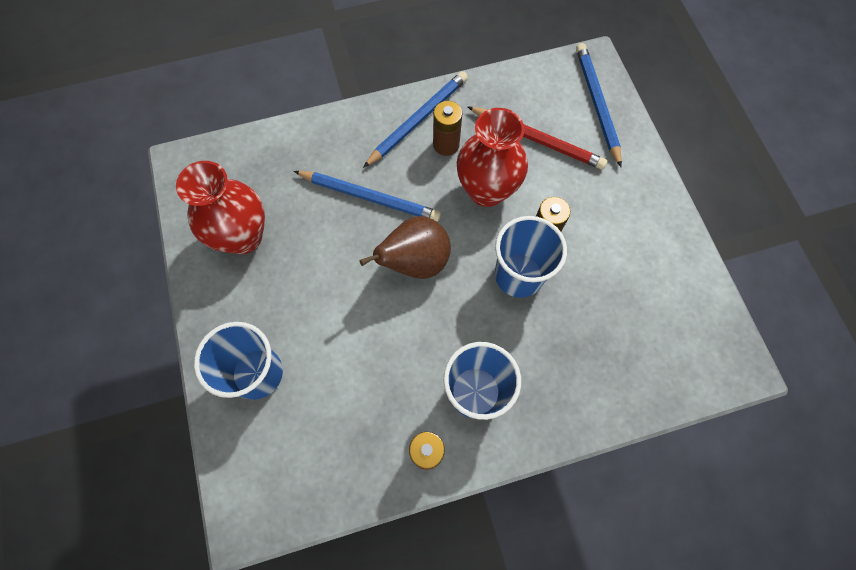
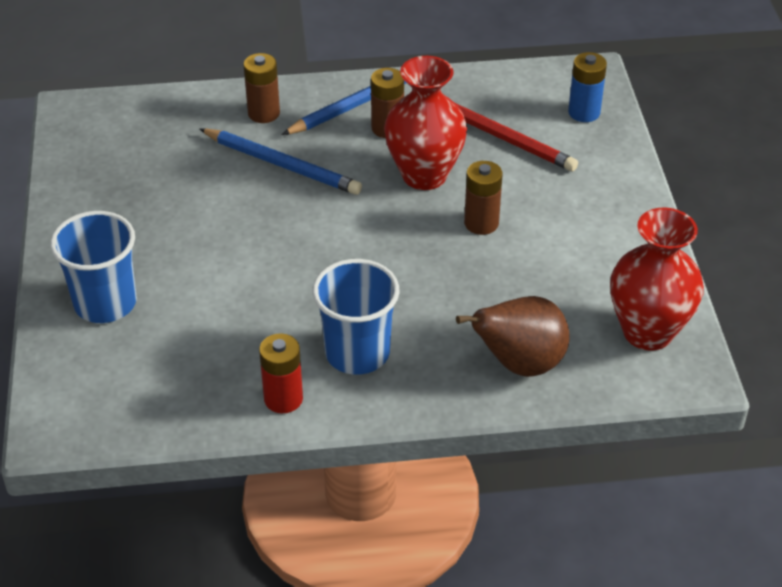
camera: 10 degrees right, 25 degrees down
(243, 237) = (124, 182): red vase -> red vase (648, 332)
(342, 143) = (264, 113): none -> brown battery
(415, 262) = (319, 228): brown pear -> brown pear (519, 364)
(518, 275) = (441, 255): blue cup -> none
(597, 104) = (584, 112): blue pencil -> blue battery

